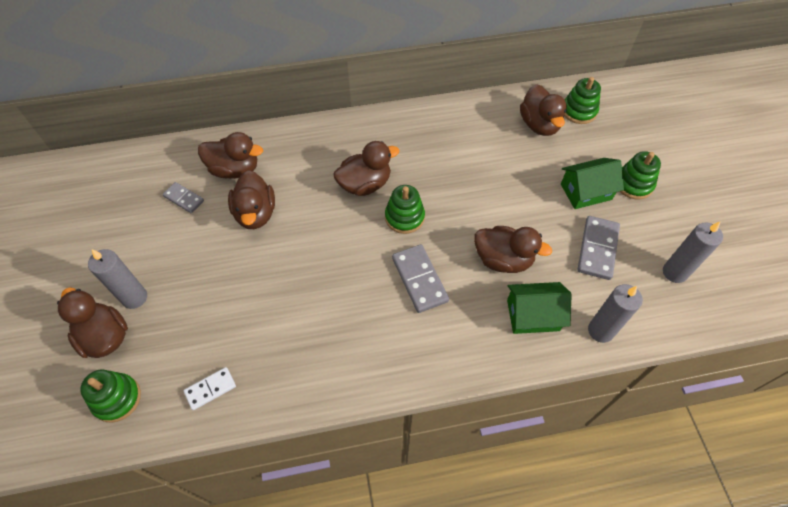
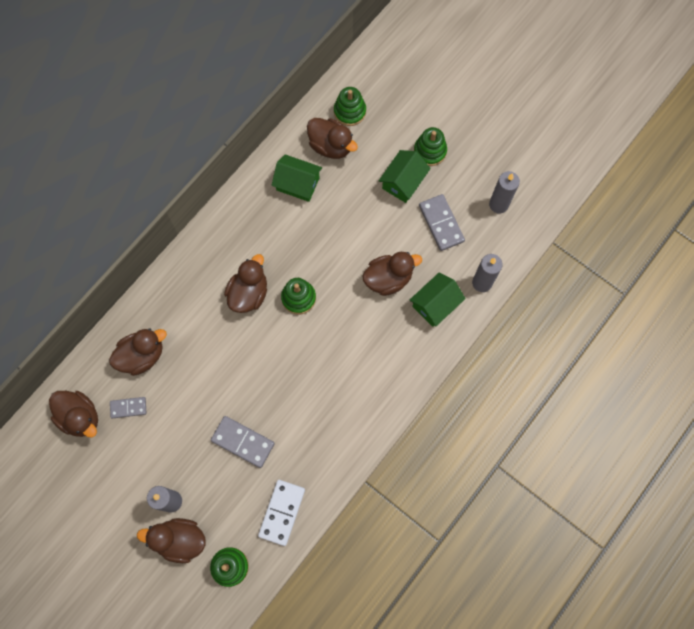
camera: 40 degrees left, 15 degrees up
(210, 389) = (281, 512): white domino -> white domino, size x1.62
(255, 214) = (193, 377): brown duck -> brown duck (80, 417)
(419, 279) = (347, 336): grey domino -> grey domino (243, 442)
(484, 133) = (297, 184): none -> green house

